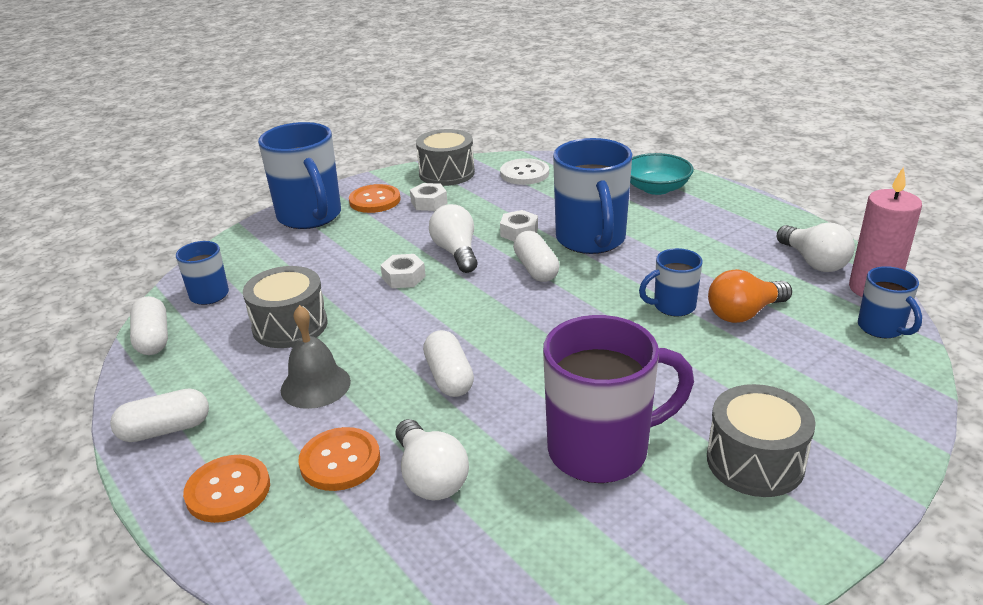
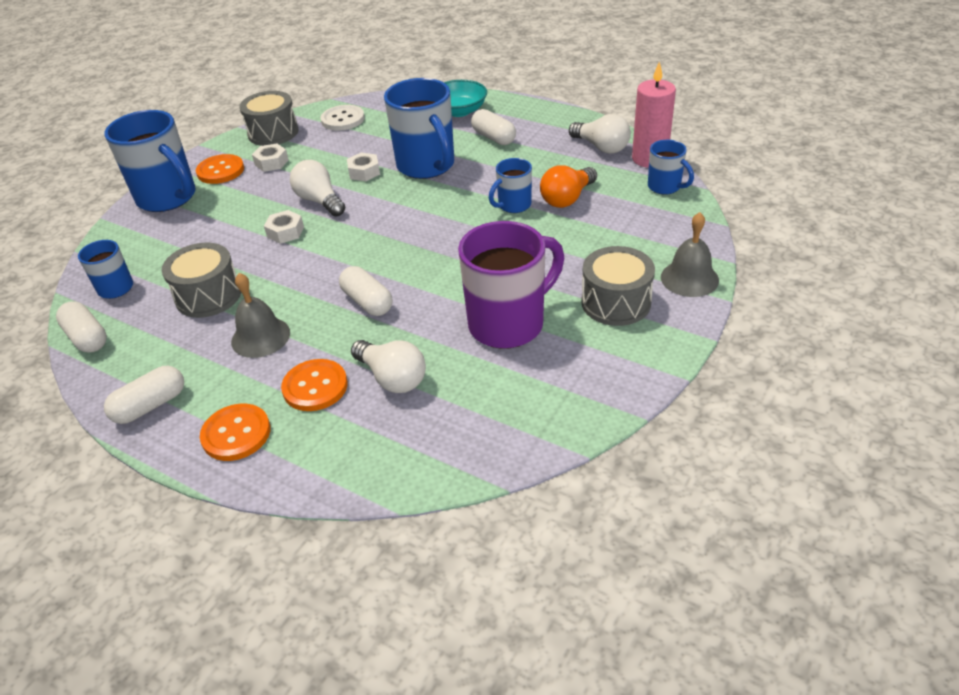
camera: 20 degrees left, 10 degrees up
(536, 269) = (393, 200): white capsule -> white capsule (494, 137)
(873, 457) = (689, 278): none -> grey bell

